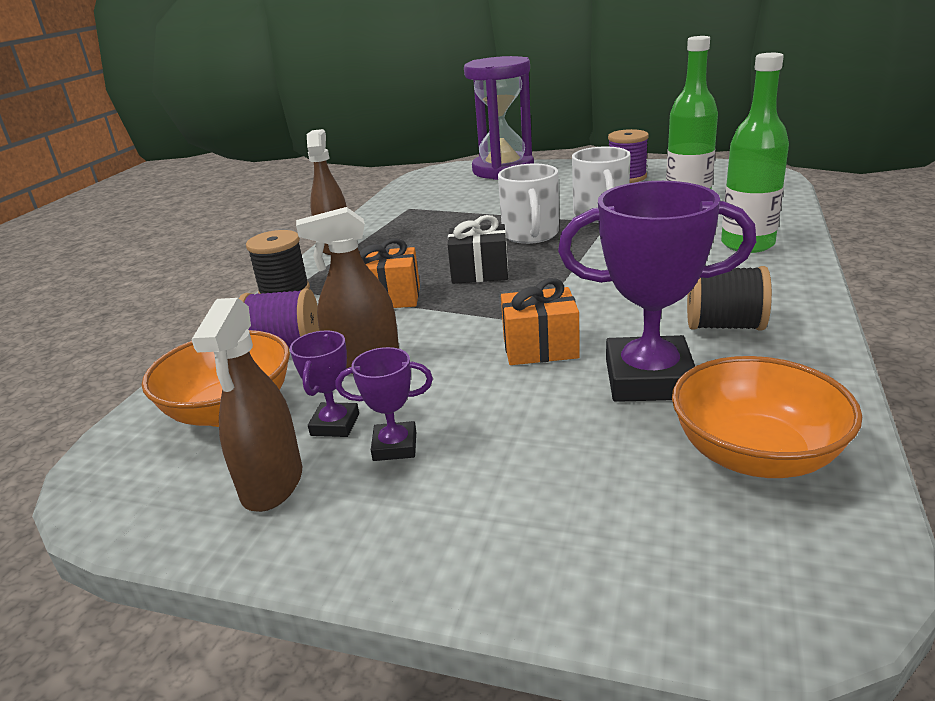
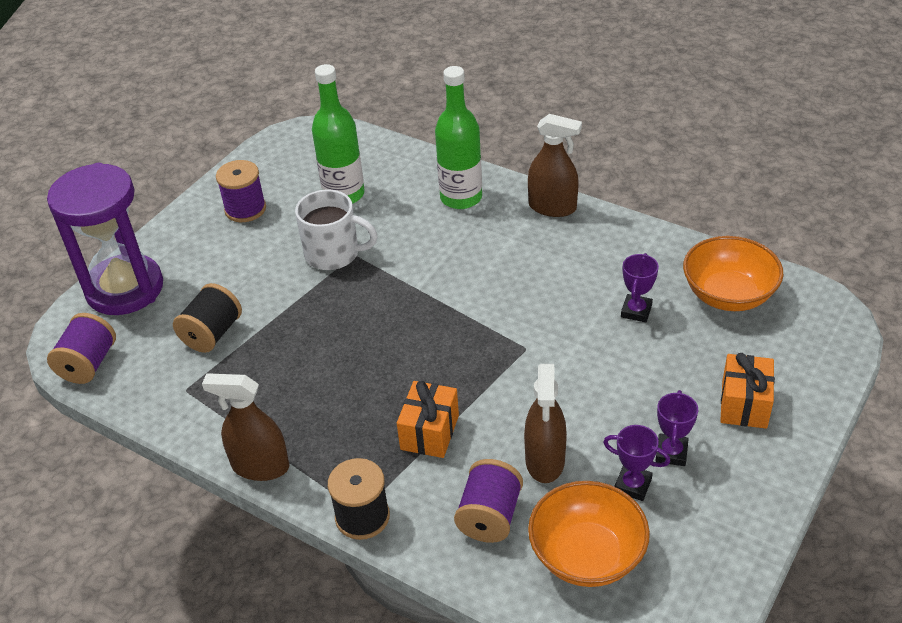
camera: 75 degrees left, 15 degrees up
(272, 484) = (695, 524): brown spray bottle -> brown spray bottle (552, 207)
(422, 180) = (88, 364): none -> purple spool
(480, 272) = (412, 361): black gift -> none
(530, 235) = (347, 310): white mug -> none
(540, 348) = (571, 353): orange gift -> orange gift (744, 404)
(649, 379) = (636, 311): purple trophy -> purple trophy, size x0.49
(724, 326) = (583, 255): black spool -> black spool (212, 334)

